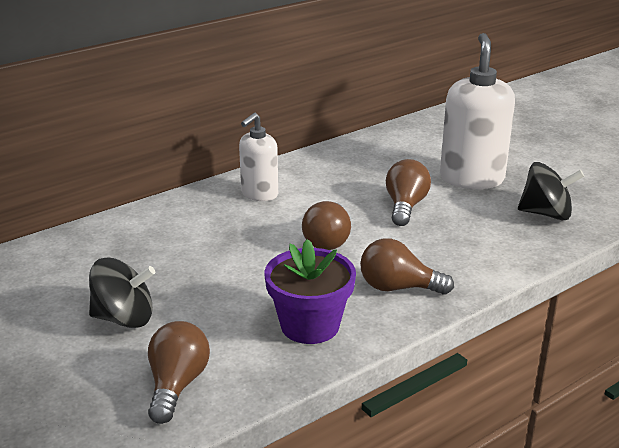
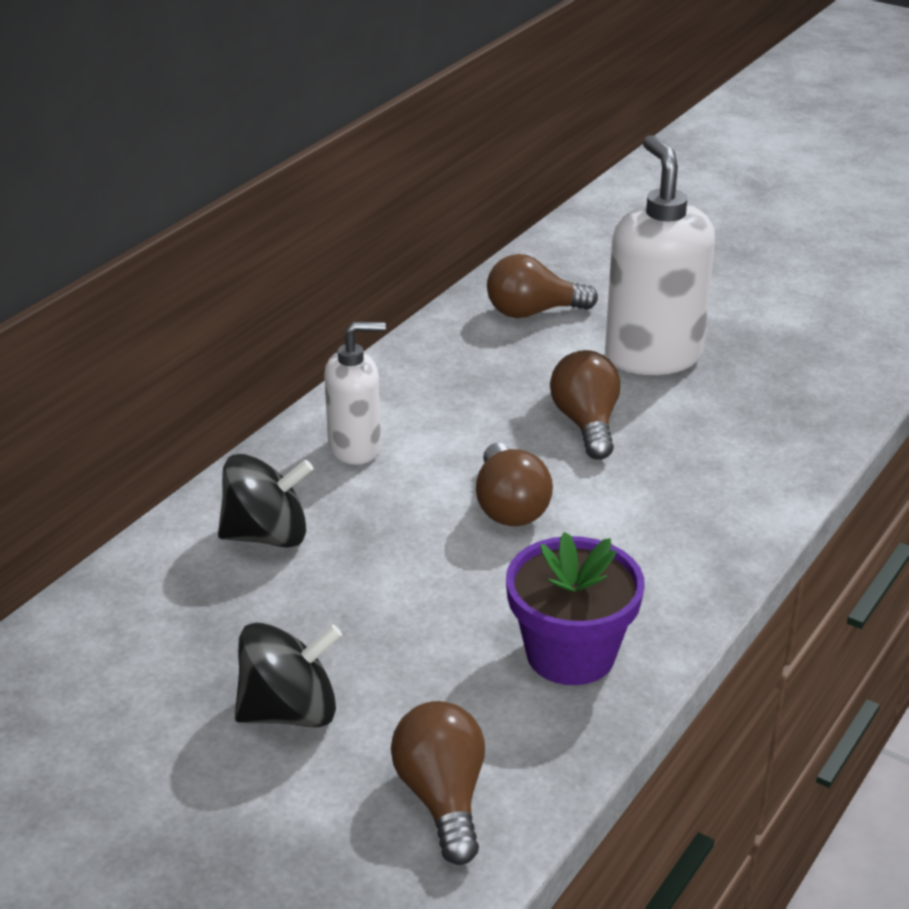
camera: 20 degrees left, 5 degrees up
(259, 194) = (355, 448): white soap dispenser -> white soap dispenser turned 120 degrees counterclockwise
(398, 288) = (655, 563): brown light bulb -> brown light bulb (533, 312)
(546, 214) = (786, 395): black spinning top -> black spinning top (267, 535)

